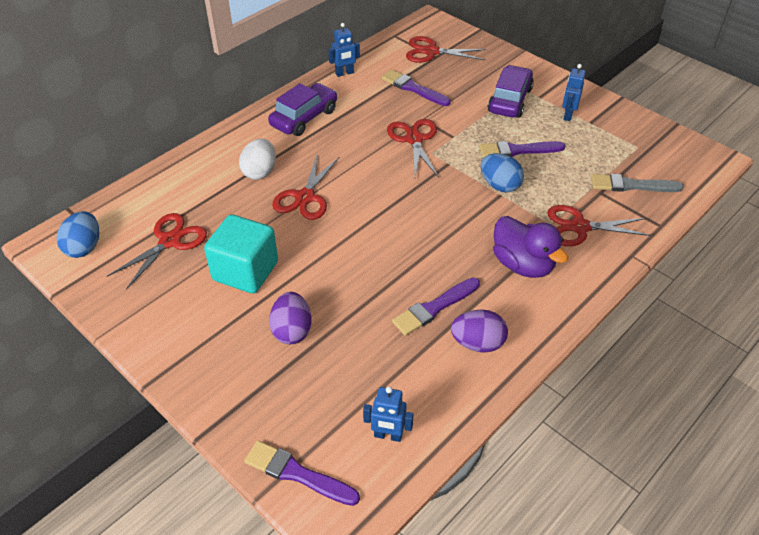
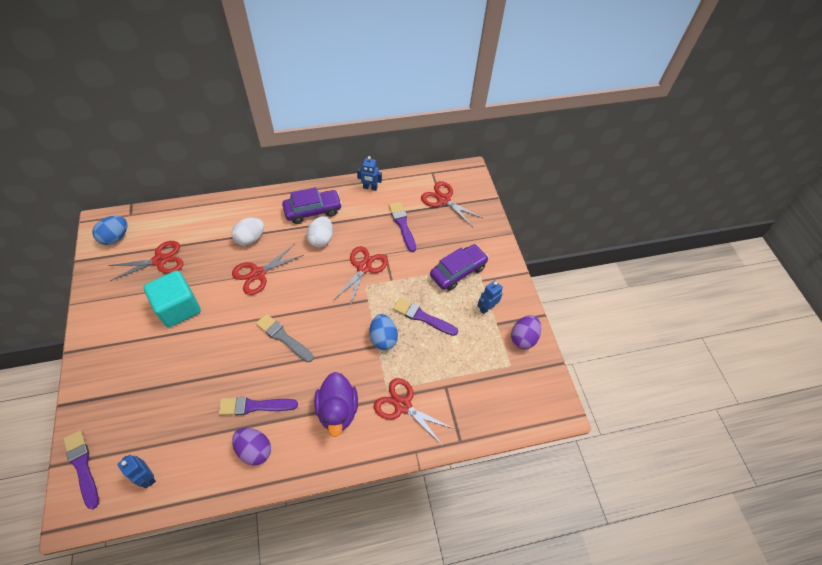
camera: 30 degrees right, 10 degrees up
(292, 330) = (165, 367): purple egg -> purple egg (523, 338)
(341, 137) = (321, 239): none -> white egg
(631, 185) = (472, 395): grey brush -> grey brush (283, 337)

